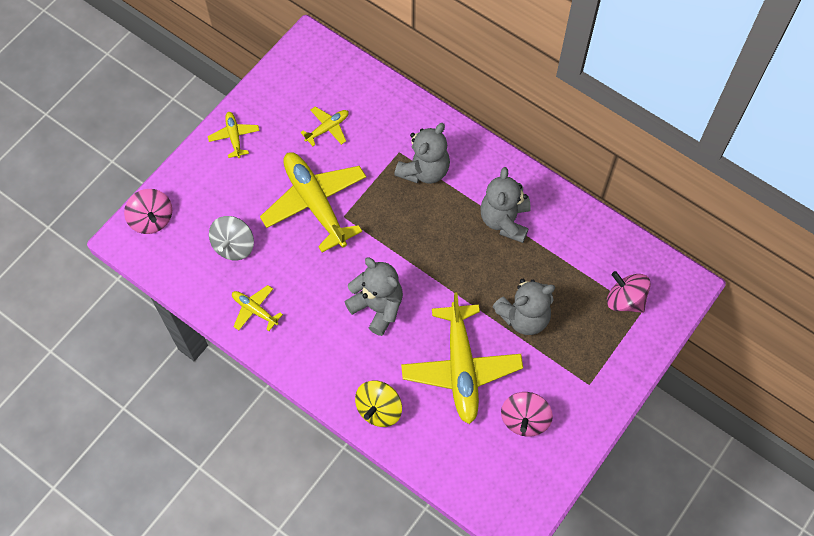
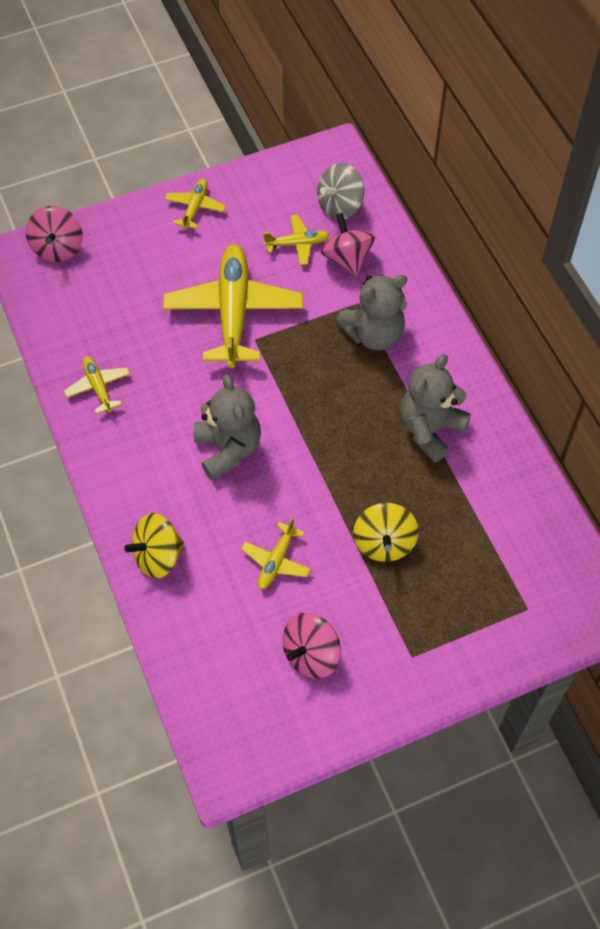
camera: 30 degrees right, 5 degrees down
(234, 246) = (121, 313): grey spinning top -> grey spinning top (340, 206)
(461, 368) = (276, 561): yellow plane -> yellow plane, size x0.47
(524, 317) = (384, 543): grey teddy bear -> yellow spinning top
(625, 300) = (516, 586): pink spinning top -> pink spinning top (347, 259)

